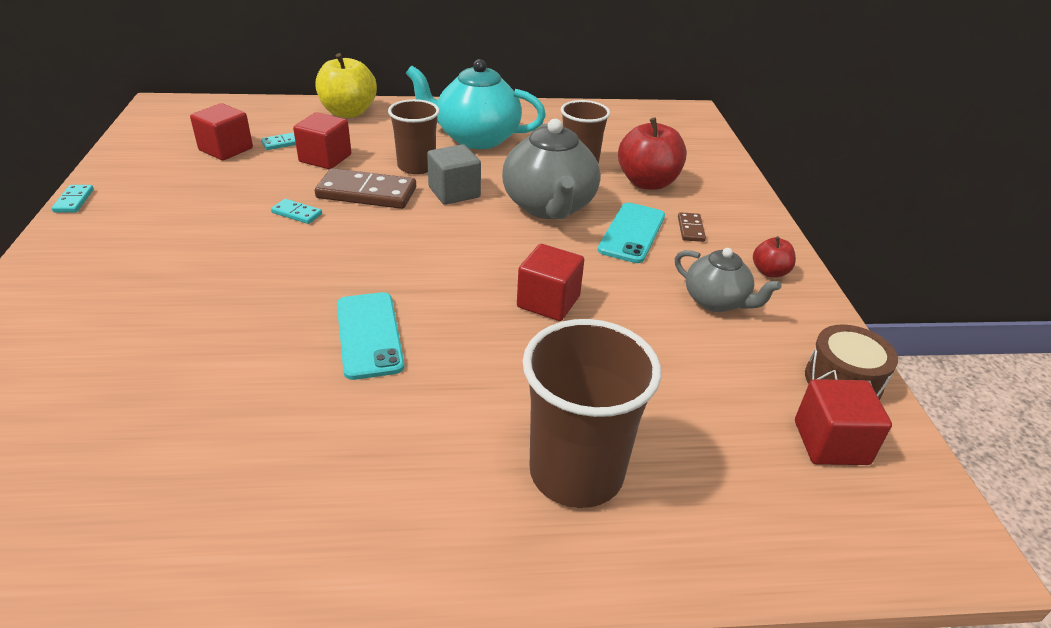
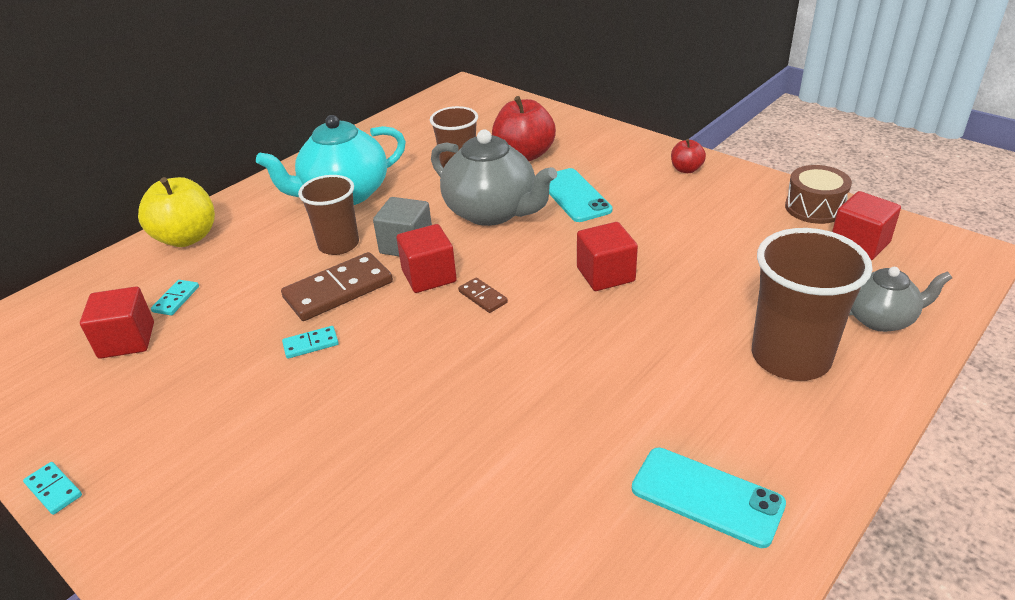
camera: 40 degrees left, 0 degrees up
(325, 158) = (245, 287): red cube -> red cube (429, 276)
(369, 335) = (539, 382): turquoise phone -> turquoise phone (707, 496)
(691, 229) = (602, 170): brown domino -> brown domino (483, 297)
(716, 301) = (690, 206): grey teapot -> grey teapot (881, 319)

